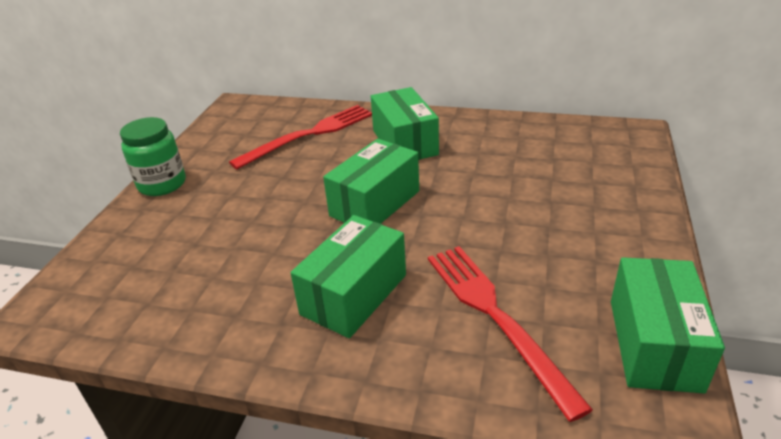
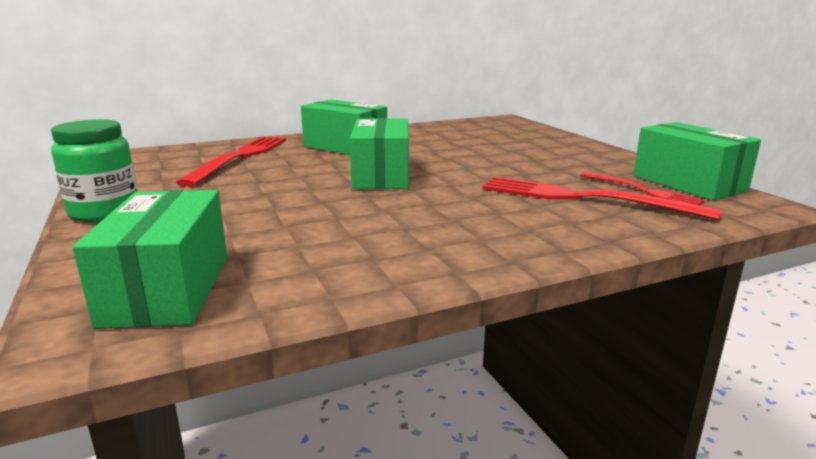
camera: 40 degrees left, 15 degrees down
(354, 294) = (460, 217): green box -> green box (168, 289)
(577, 331) = (642, 190): none -> red fork

